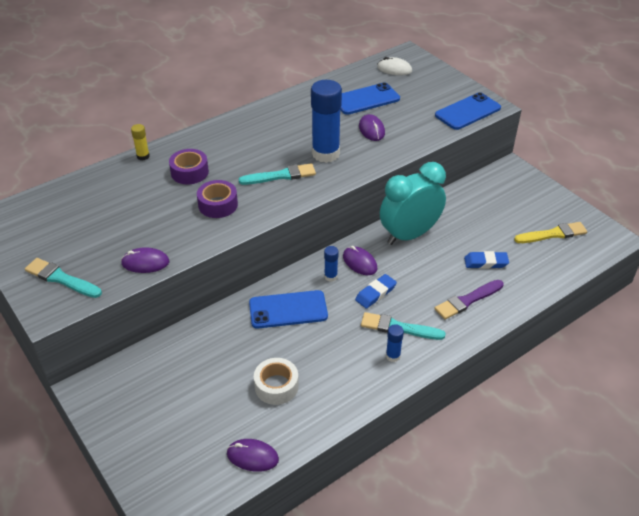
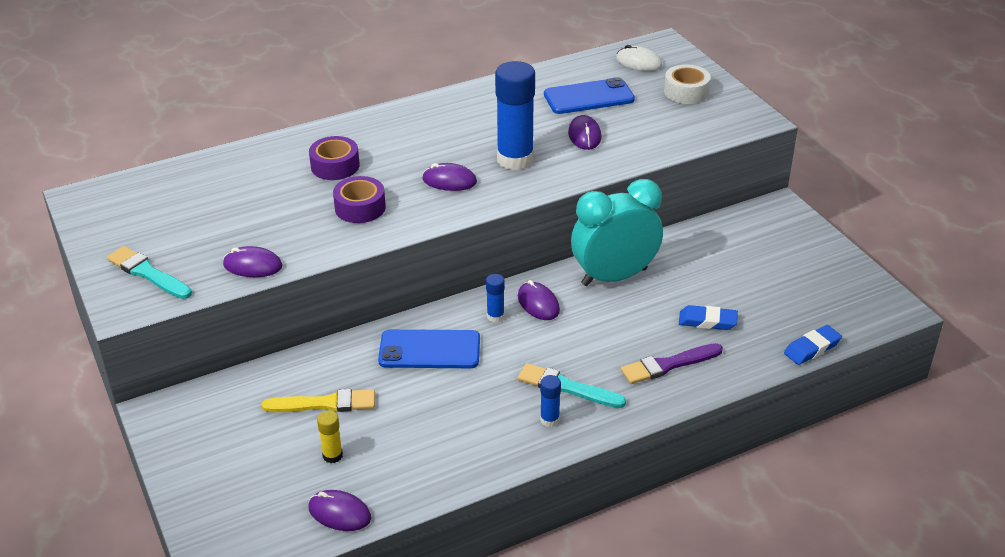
camera: 10 degrees right, 5 degrees down
(143, 156) = (282, 142): yellow glue stick -> yellow glue stick (332, 455)
(276, 386) = (391, 437): white tape -> white tape (686, 92)
(281, 176) = (449, 181): turquoise brush -> purple mouse
(375, 293) = (548, 343): blue eraser -> blue eraser (812, 348)
(467, 112) = (721, 124): blue phone -> none
(553, 234) = (811, 296): yellow brush -> yellow brush (325, 404)

